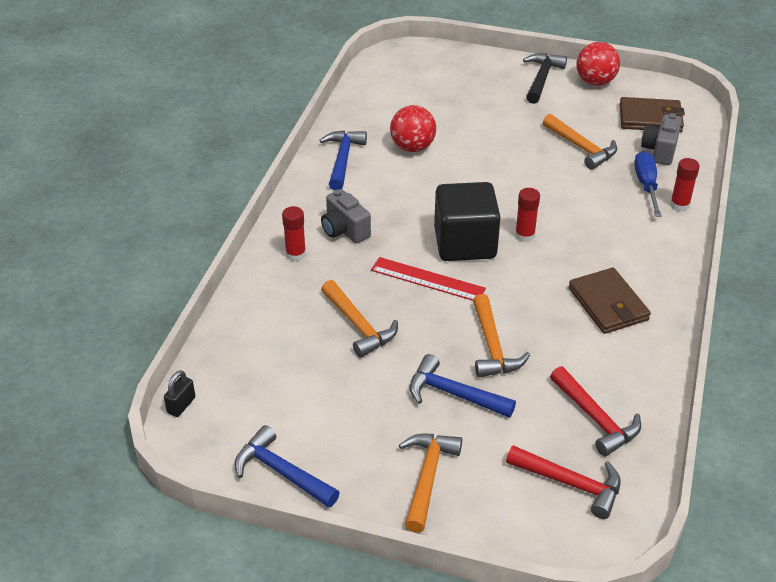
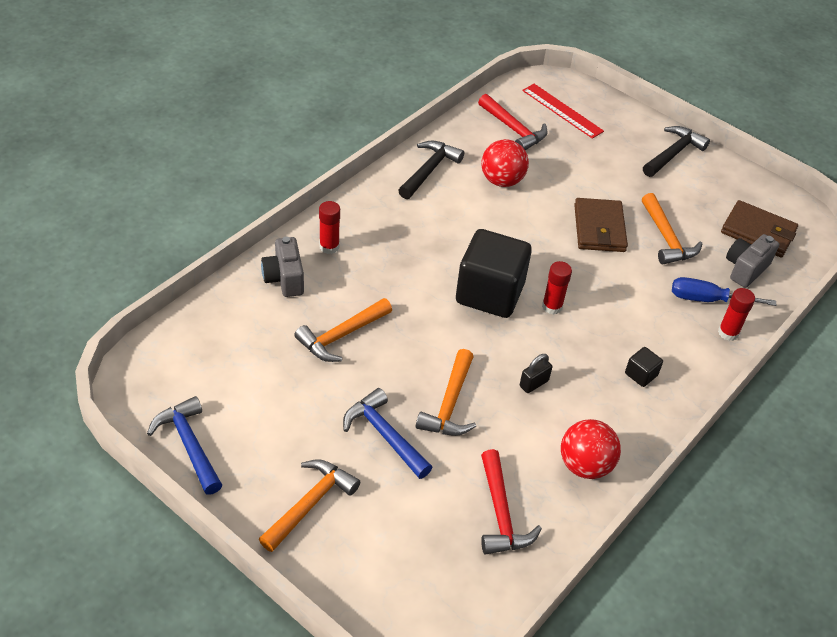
camera: 20 degrees right, 5 degrees up
(181, 405) = (145, 349): black padlock -> black padlock (534, 383)
(342, 159) = (429, 170): blue hammer -> black hammer
(344, 230) = (387, 240): grey camera -> grey camera (284, 279)
(358, 326) = (341, 336): orange hammer -> orange hammer turned 60 degrees clockwise
(427, 280) = (432, 316): red ruler -> red ruler (562, 111)
(570, 483) = (435, 566): red hammer -> red hammer (513, 129)
(595, 82) = (726, 175): red ball -> red ball (585, 465)
(608, 304) = (588, 406): brown wallet -> brown wallet (599, 228)
(633, 263) = (641, 374): none -> black cube
(646, 185) = (707, 300): blue screwdriver -> blue screwdriver turned 105 degrees counterclockwise

